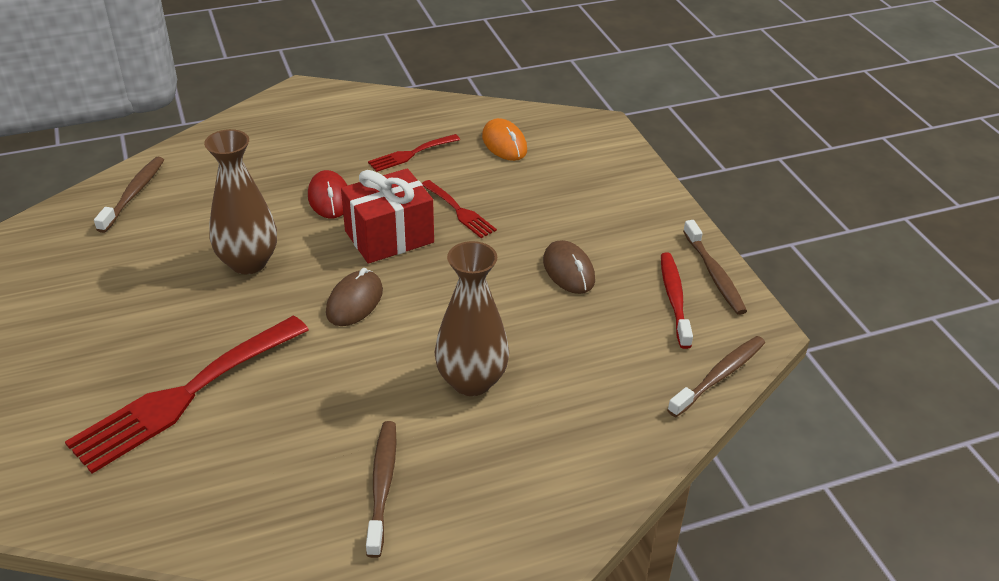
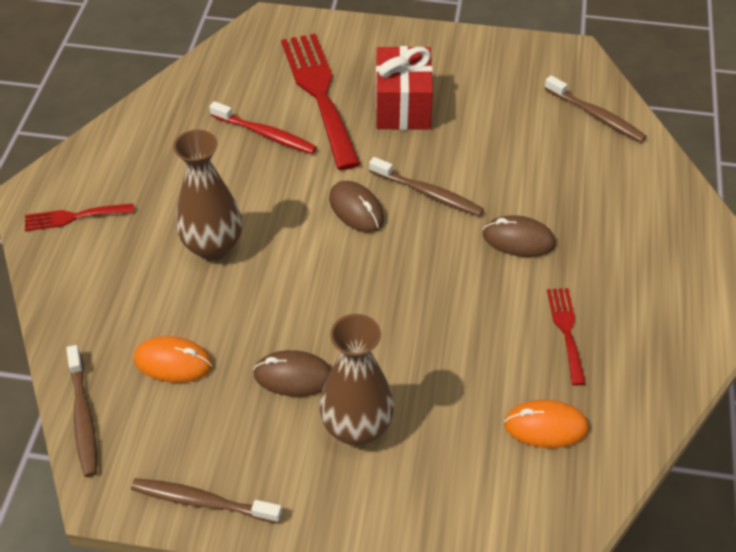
camera: 120 degrees right, 10 degrees up
(248, 262) = (452, 161): brown vase -> brown vase (357, 427)
(329, 198) = (518, 239): red mouse -> brown mouse
(382, 485) = (160, 163): brown toothbrush -> brown toothbrush (428, 193)
(389, 237) = (431, 262): red gift -> red gift (403, 107)
(459, 211) = (440, 331): red fork -> red fork (73, 217)
(619, 346) = (173, 362): none -> orange mouse
(674, 299) = (196, 442): red toothbrush -> red toothbrush (266, 134)

